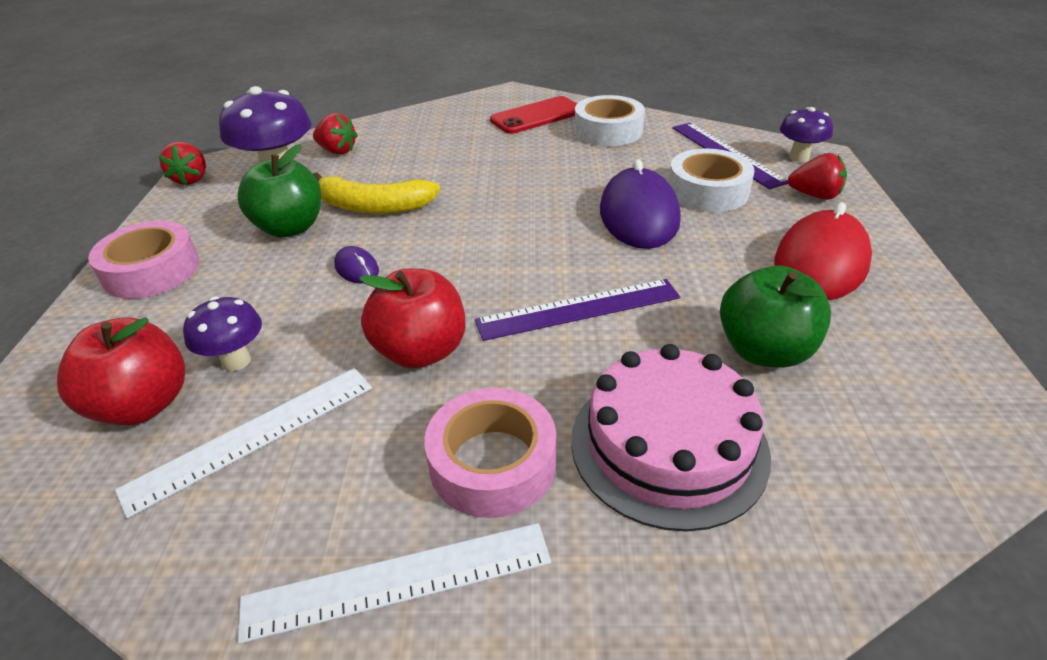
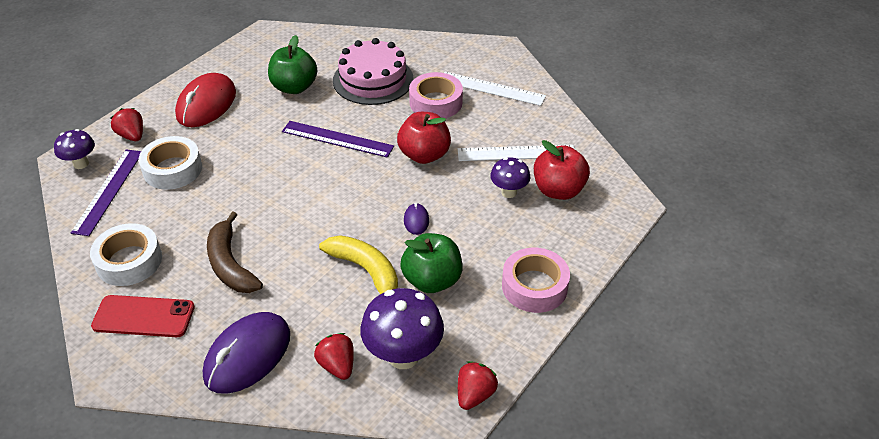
camera: 145 degrees left, 5 degrees up
(517, 161) = (230, 264): none -> brown banana
(638, 216) = (234, 174): purple mouse -> purple mouse (247, 355)
(820, 263) = (206, 104): red mouse -> red mouse turned 45 degrees counterclockwise

